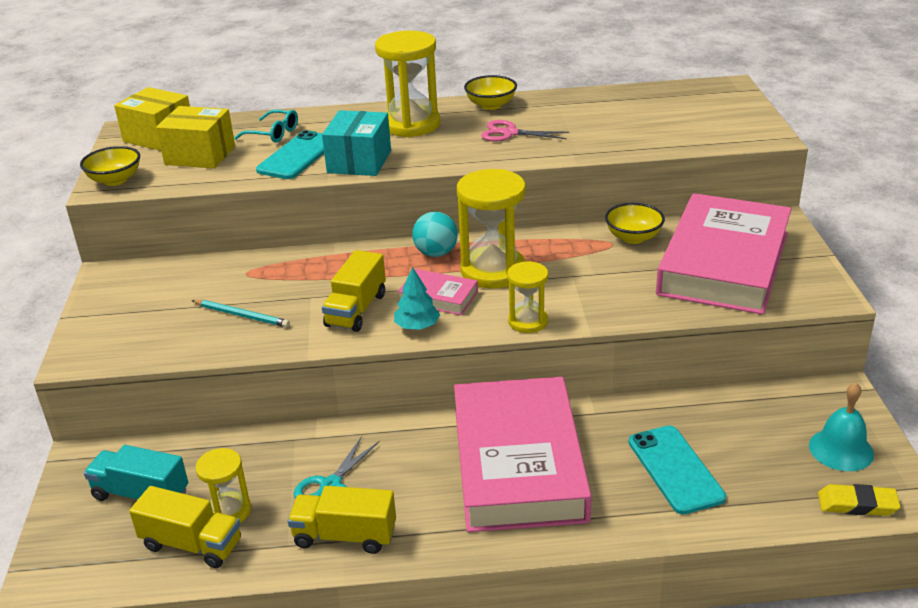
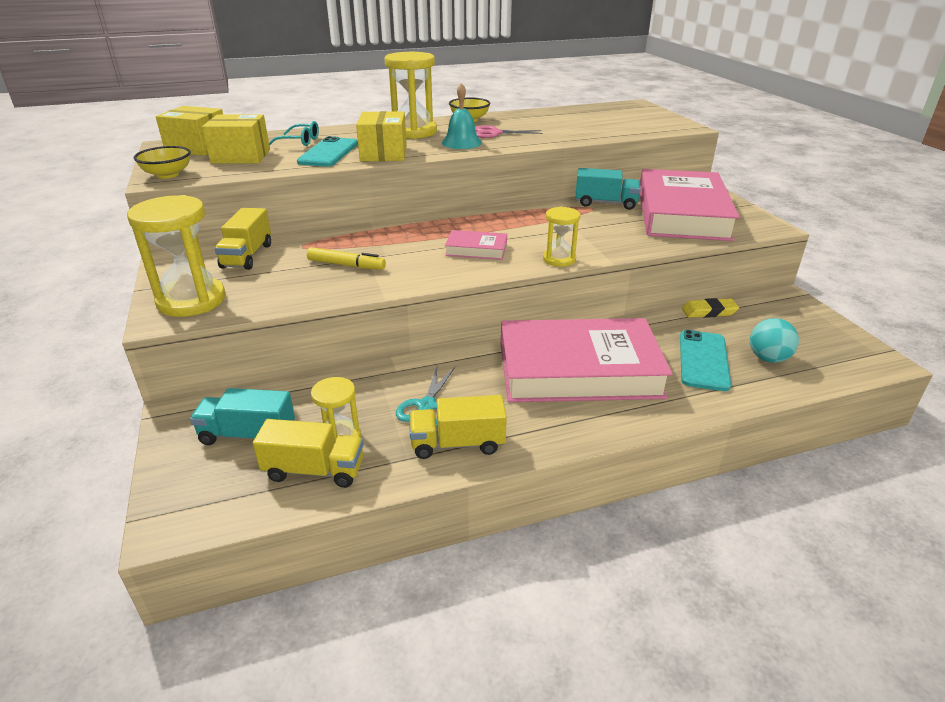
camera: 15 degrees left, 0 degrees up
(242, 315) = (311, 275): turquoise pencil -> none
(284, 305) = (346, 265): none -> yellow marker
(356, 310) = (411, 263): yellow truck -> yellow truck (247, 256)
(359, 161) = (383, 153): turquoise box -> yellow box
(417, 326) = (470, 270): turquoise tree -> none
(436, 253) = (458, 223): turquoise ball -> turquoise ball (768, 358)
(493, 271) = (511, 230): yellow hourglass -> yellow hourglass (191, 300)
(518, 462) = (578, 370): pink book -> pink book turned 75 degrees counterclockwise
(633, 237) = (605, 203): yellow bowl -> turquoise truck
(675, 469) = (703, 360): turquoise phone -> turquoise phone turned 45 degrees clockwise
(841, 449) = (813, 333): turquoise bell -> turquoise bell (461, 142)
(857, 504) = (850, 368): yellow eraser -> yellow eraser (709, 312)

